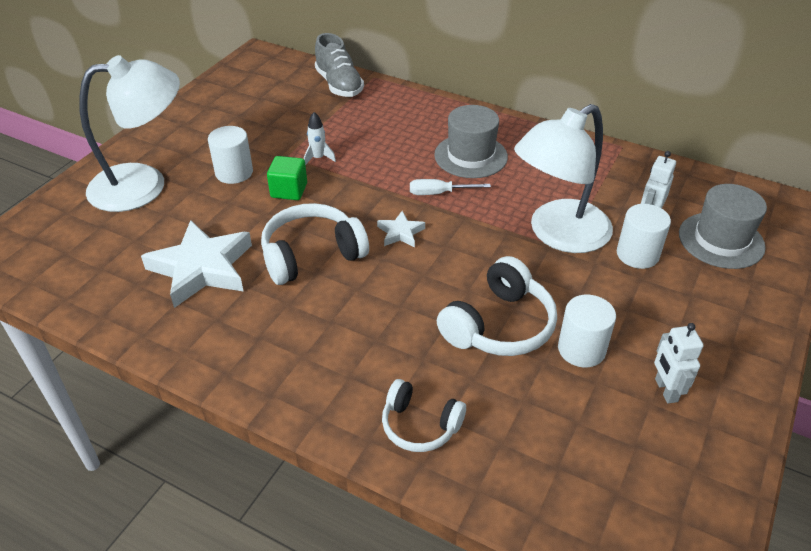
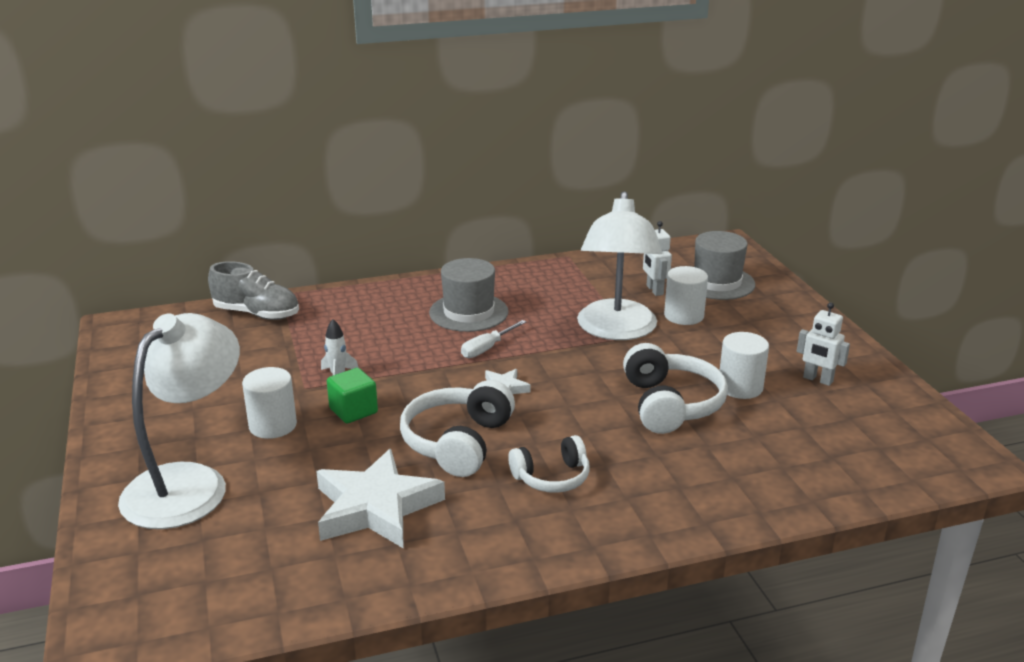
camera: 45 degrees left, 15 degrees down
(420, 425) = (721, 492): white headphones -> white headphones (552, 477)

